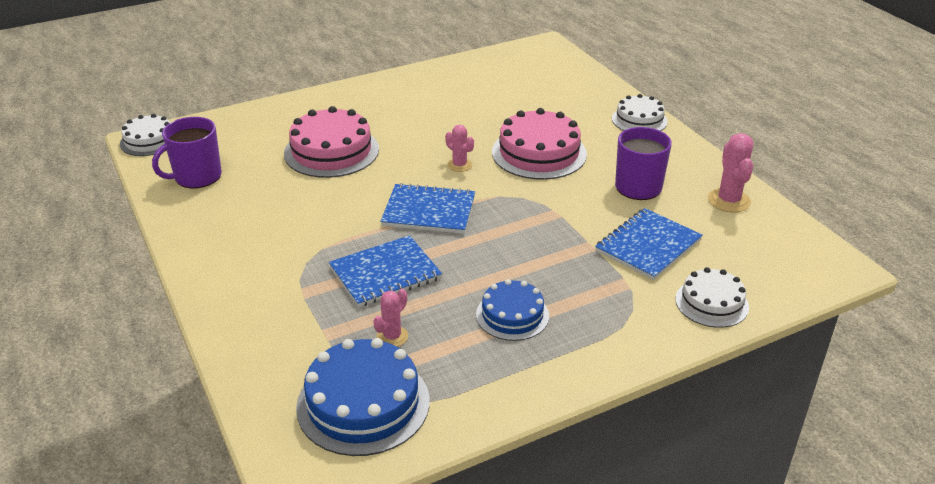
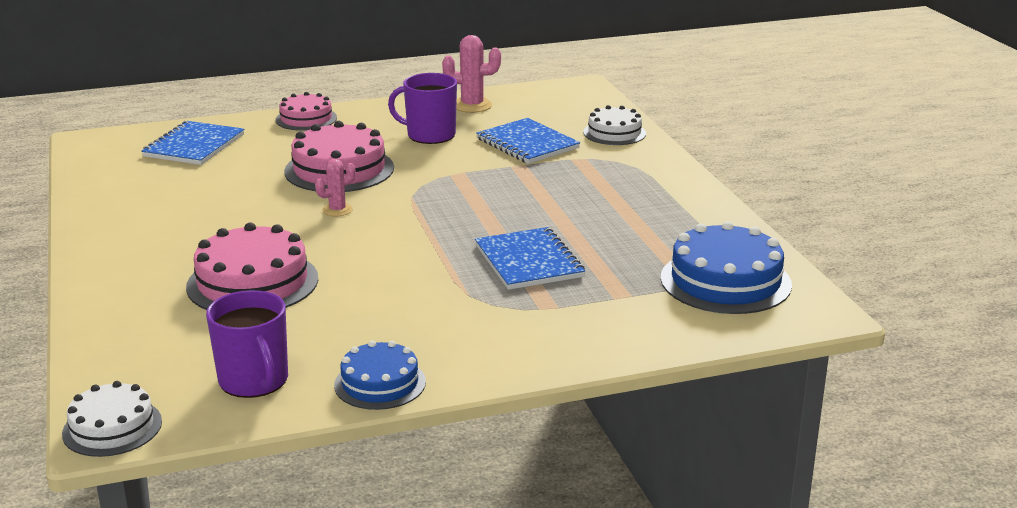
camera: 80 degrees left, 10 degrees down
(392, 337) = (632, 263): pink cactus -> none
(429, 211) = (423, 232): blue notebook -> blue notebook (194, 146)
(512, 315) = (612, 208): blue cake -> blue cake (380, 383)
(639, 120) = (306, 119): white cake -> pink cake

